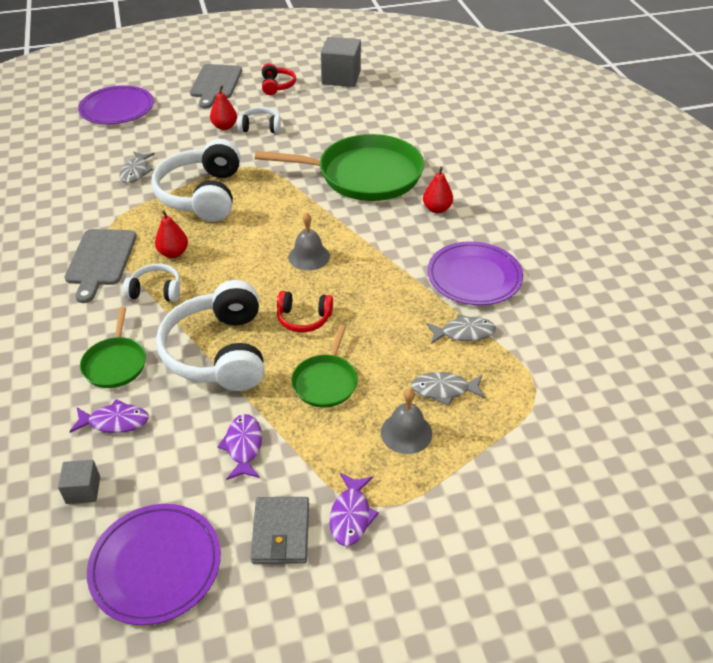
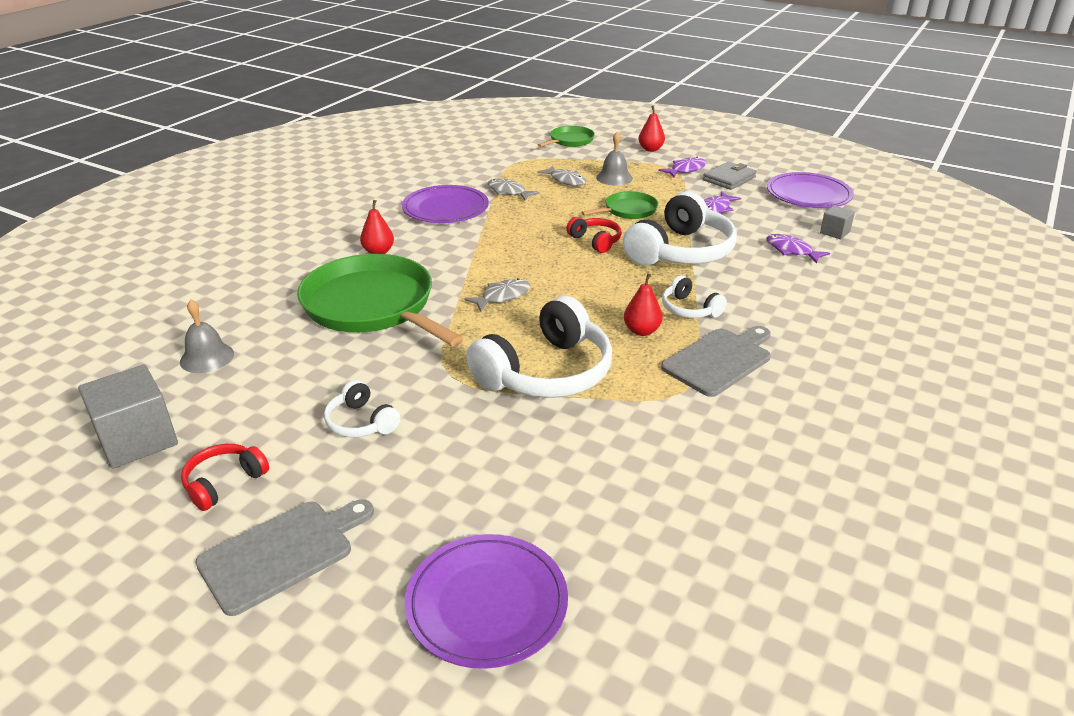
camera: 135 degrees left, 10 degrees down
(115, 363) = (767, 279): green pan -> green pan (570, 140)
(136, 172) = (585, 447): grey fish -> grey fish (502, 297)
(224, 127) = (397, 452): red pear -> red pear (650, 149)
(309, 256) = (532, 272): grey bell -> grey bell (207, 357)

